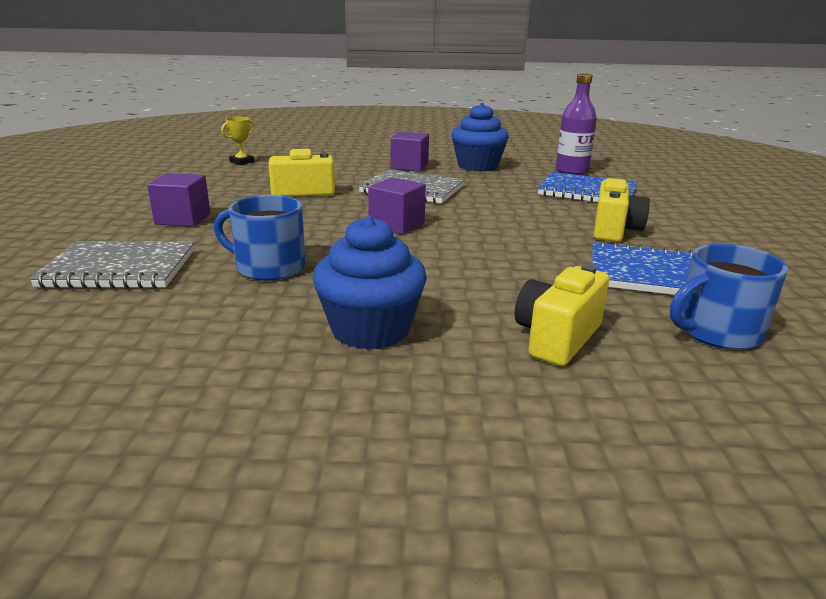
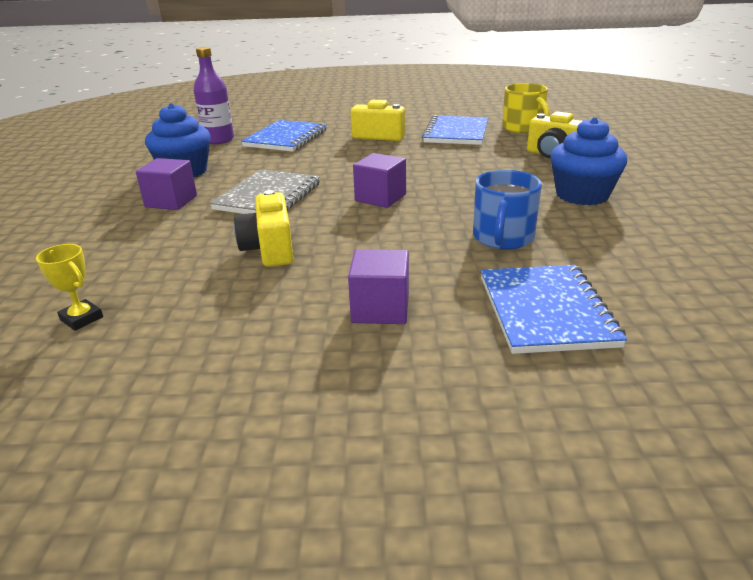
camera: 90 degrees left, 5 degrees up
(119, 268) = (546, 311): grey notebook -> blue notebook
(717, 331) = (523, 128): blue mug -> yellow mug

